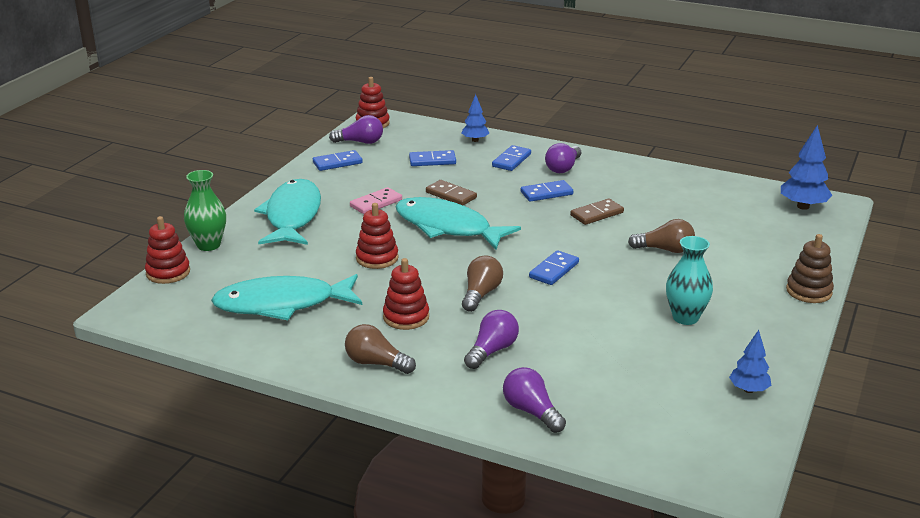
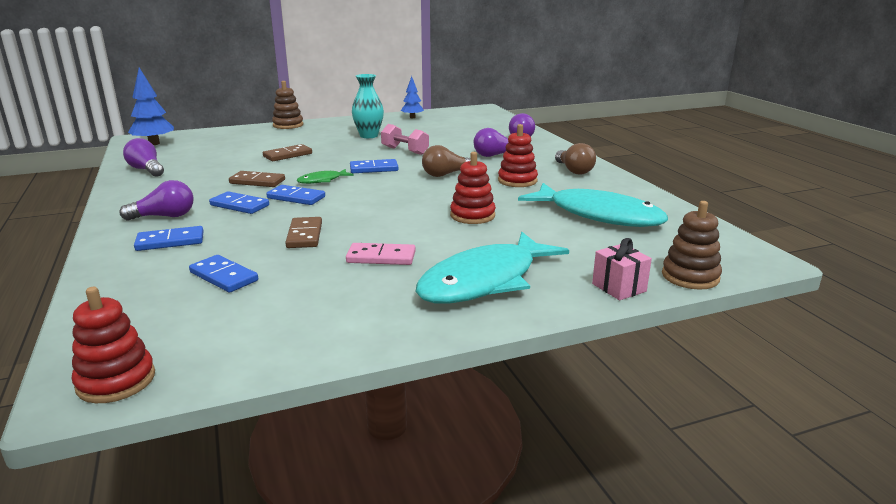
camera: 135 degrees left, 5 degrees down
(168, 272) = (690, 276): red stacking toy -> brown stacking toy
(208, 245) = (619, 287): green vase -> pink gift
(337, 163) = (312, 328): blue domino -> blue domino (296, 198)
(360, 142) = (215, 350): purple light bulb -> purple light bulb (146, 170)
(447, 227) = (372, 214): turquoise fish -> none
(475, 140) = (121, 279): blue tree -> none
(557, 238) = (322, 180): none -> green fish
(590, 310) = (405, 151): none -> pink dumbbell
(665, 250) = (287, 155): brown light bulb -> brown domino

